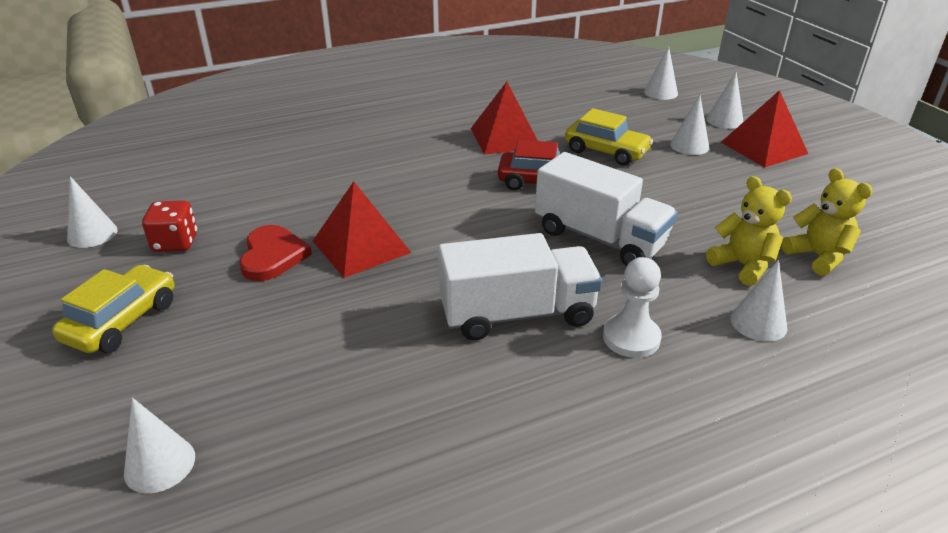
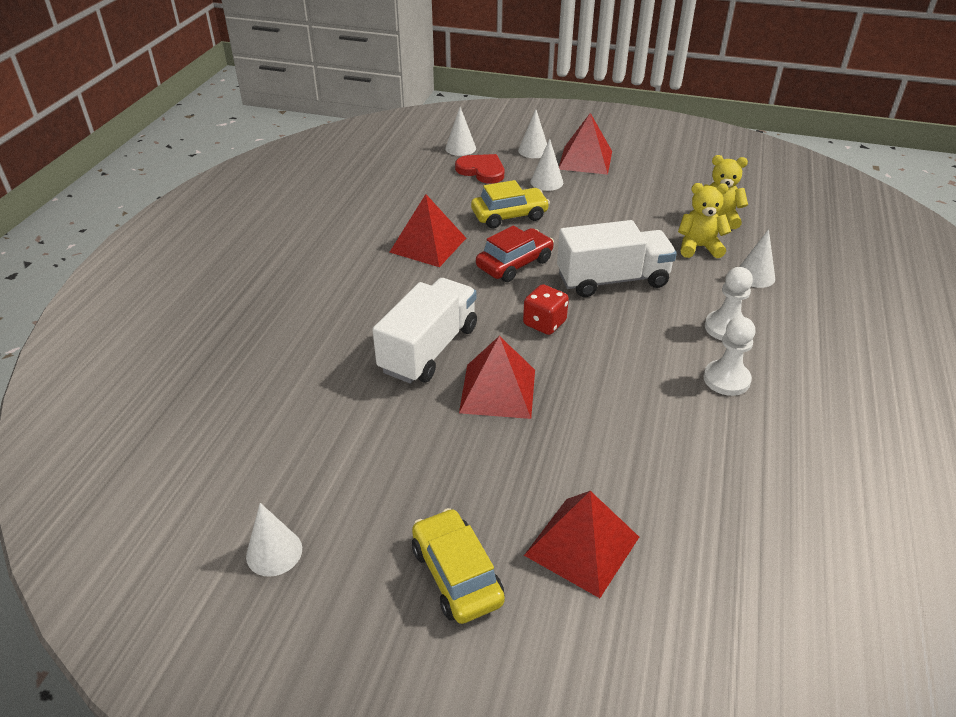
camera: 50 degrees left, 5 degrees up
(160, 464) = (669, 609): white cone -> none
(175, 243) = (363, 497): red dice -> red dice (544, 323)
(205, 373) = (582, 545): none -> red pyramid
(272, 256) = (456, 444): red heart -> red heart (482, 171)
(517, 314) = (659, 359): white truck -> white truck (429, 349)
(543, 372) = (726, 379): none -> white pawn

